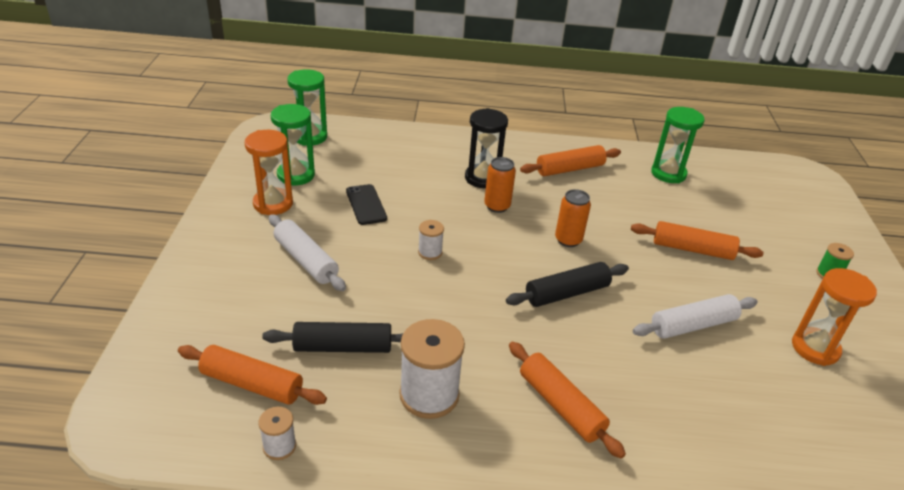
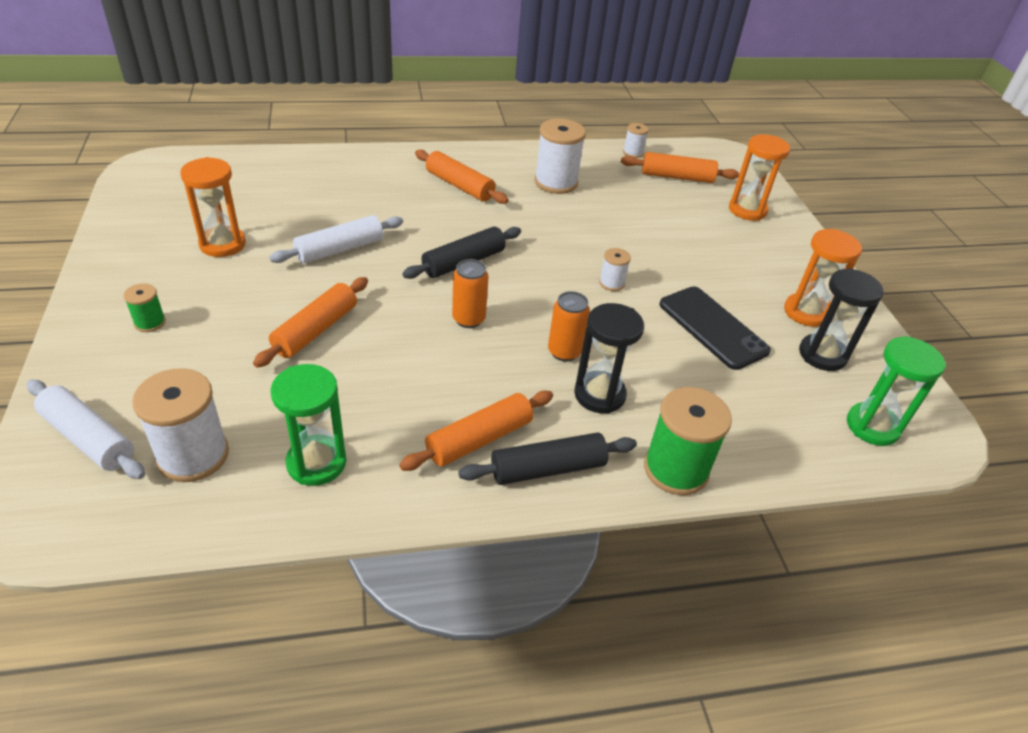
camera: 165 degrees right, 5 degrees up
(210, 315) = (747, 210): none -> orange hourglass
(296, 175) = (822, 355): green hourglass -> black hourglass
(306, 260) = (718, 259): white rolling pin -> white rolling pin (88, 438)
(343, 347) = (634, 202): black rolling pin -> black rolling pin (547, 468)
(366, 205) = (712, 327): black phone -> black phone, size x1.54
(454, 139) = (675, 469): none -> green spool
(692, 249) = (316, 330): orange rolling pin -> orange rolling pin turned 60 degrees counterclockwise
(743, 188) = (193, 455): none -> white spool

